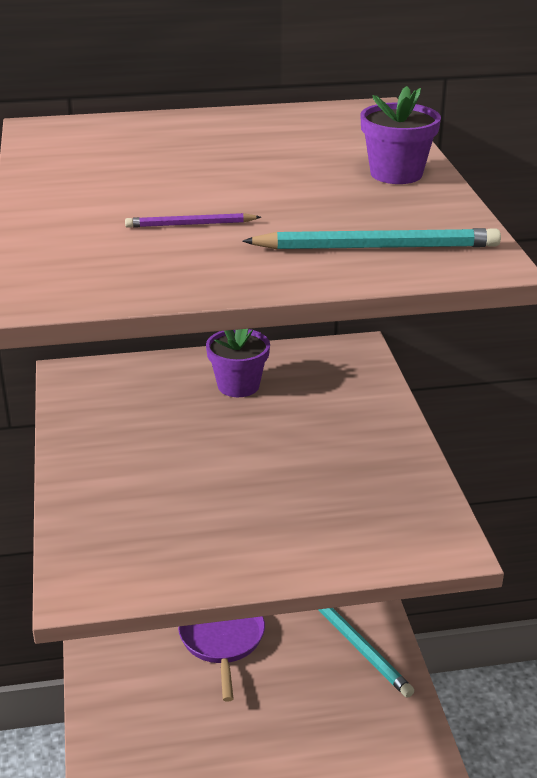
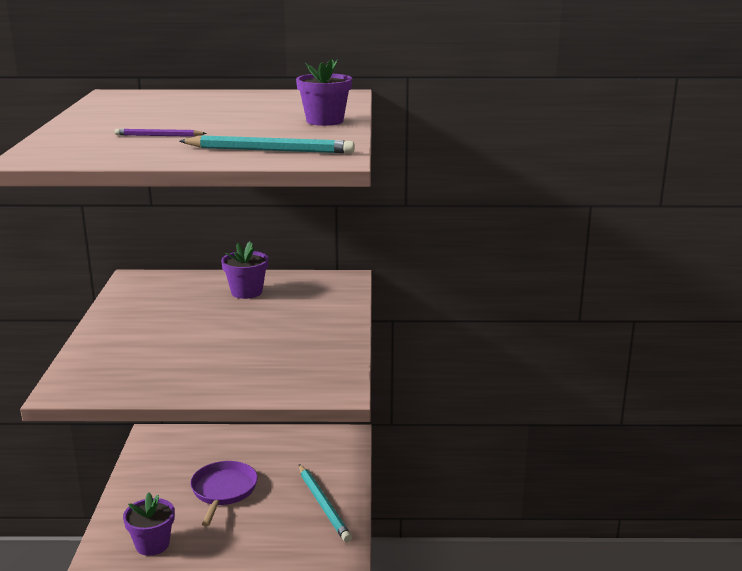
camera: 10 degrees right, 10 degrees down
(163, 734) = (152, 544): none -> purple flower pot

